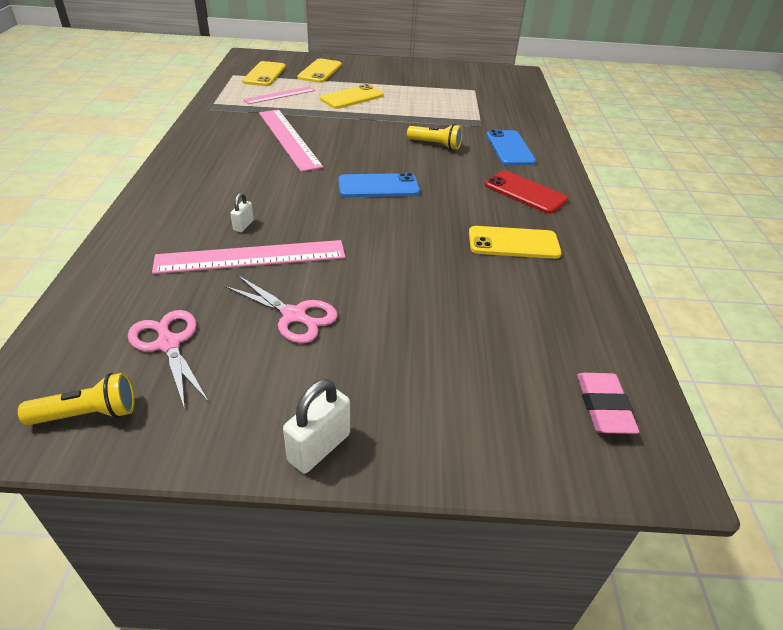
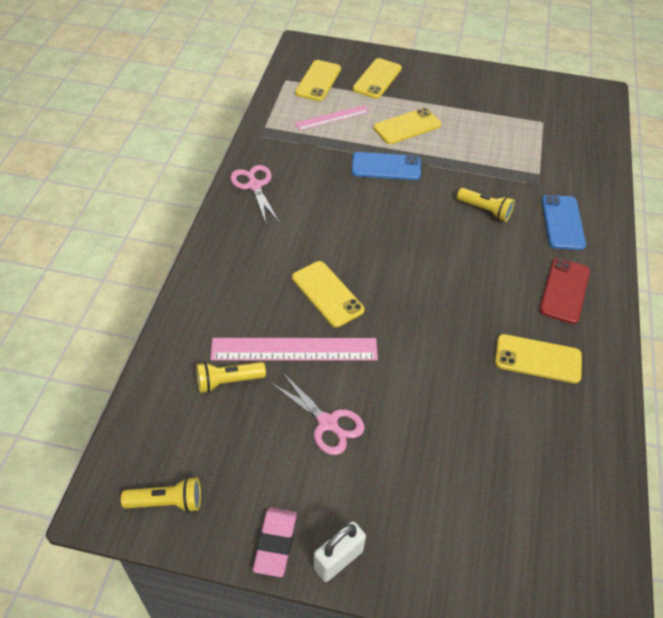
camera: 10 degrees right, 10 degrees up
(168, 344) = (225, 440): pink scissors -> pink scissors (254, 186)
(173, 290) = (228, 381): none -> yellow flashlight
(243, 225) = (289, 308): white padlock -> none
(285, 211) = (327, 294): none -> yellow phone
(288, 138) = (337, 189): pink ruler -> none
(378, 186) = (419, 267): blue phone -> blue phone (386, 167)
(525, 192) = (564, 290): red phone -> red phone turned 60 degrees clockwise
(604, 406) = (575, 556): pink eraser -> pink eraser (275, 543)

